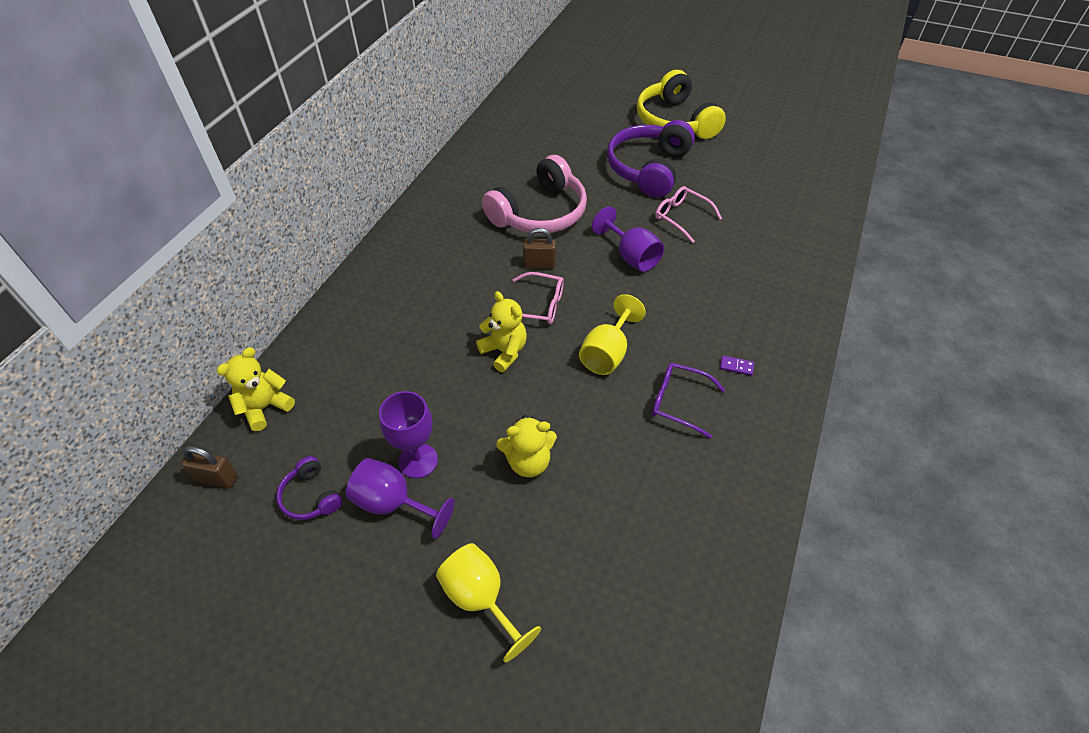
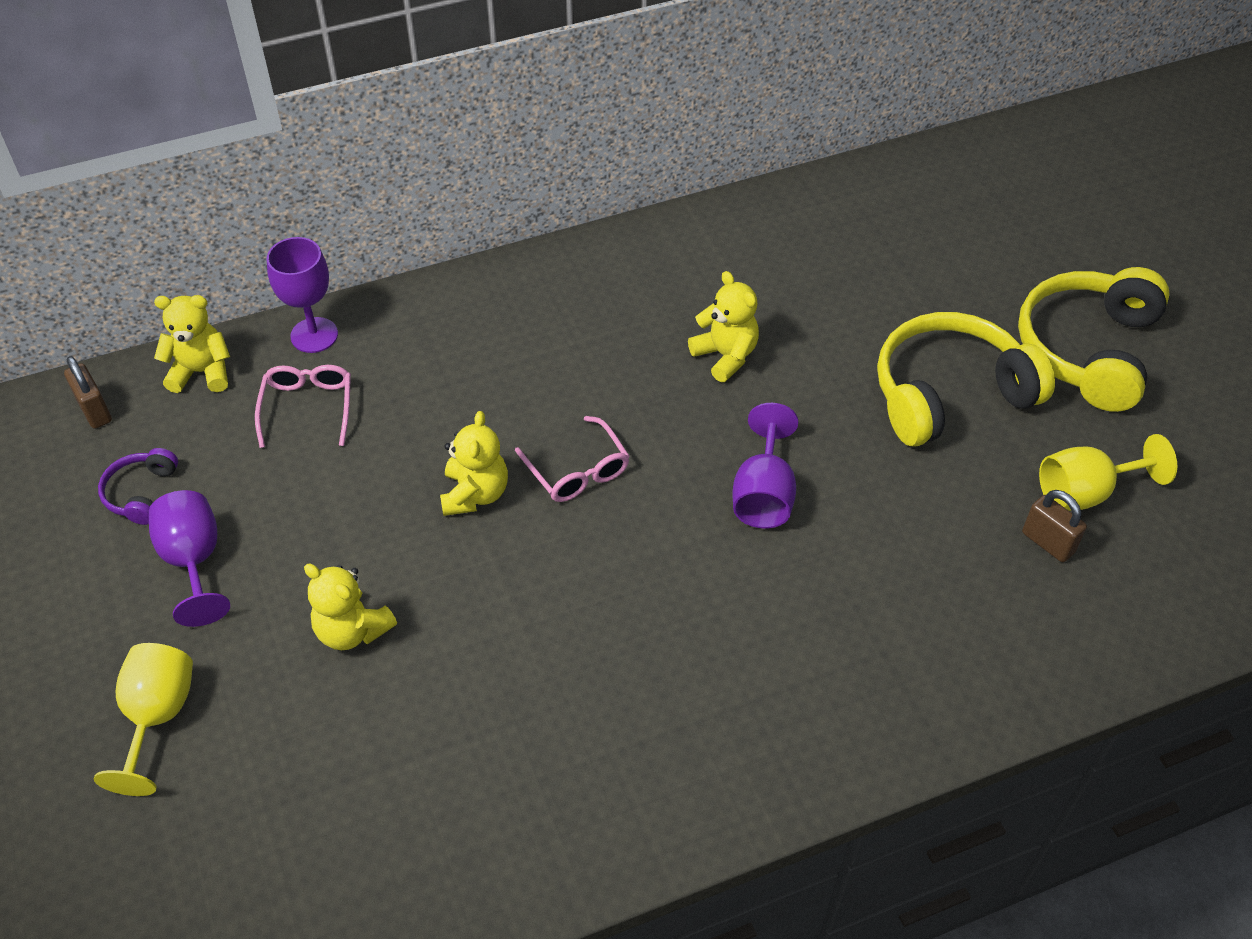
camera: 45 degrees right, 0 degrees up
(418, 461) = (260, 539): purple goblet -> purple goblet (314, 335)
(539, 264) = (641, 421): brown padlock -> brown padlock (1048, 542)
(540, 213) = (725, 356): pink headphones -> yellow teddy bear
(607, 353) = (578, 587): yellow goblet -> yellow goblet (1085, 492)
(648, 169) = (949, 393): purple headphones -> yellow headphones
(679, 402) = (581, 709): purple glasses -> none
(682, 217) = (901, 493): pink glasses -> pink glasses (308, 408)
(736, 366) = (703, 729): purple domino -> none

